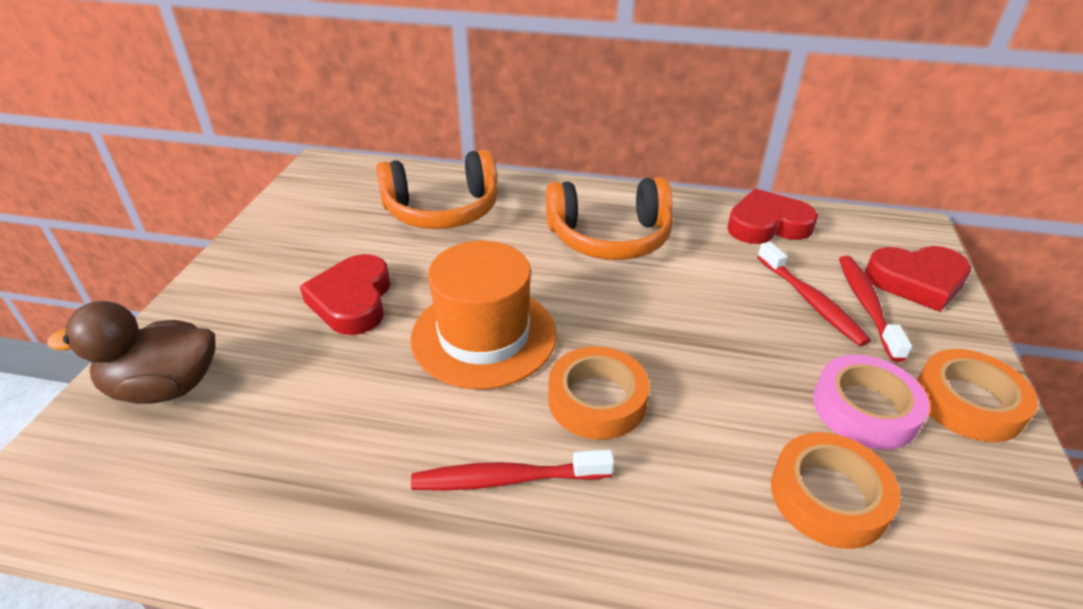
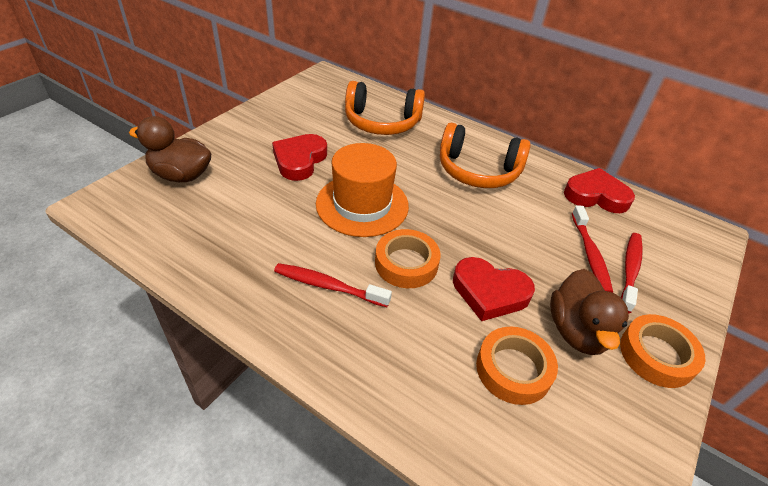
camera: 20 degrees right, 5 degrees up
(864, 409) = (577, 331): pink tape -> brown duck
(916, 281) = (682, 268): red heart -> red heart (489, 292)

